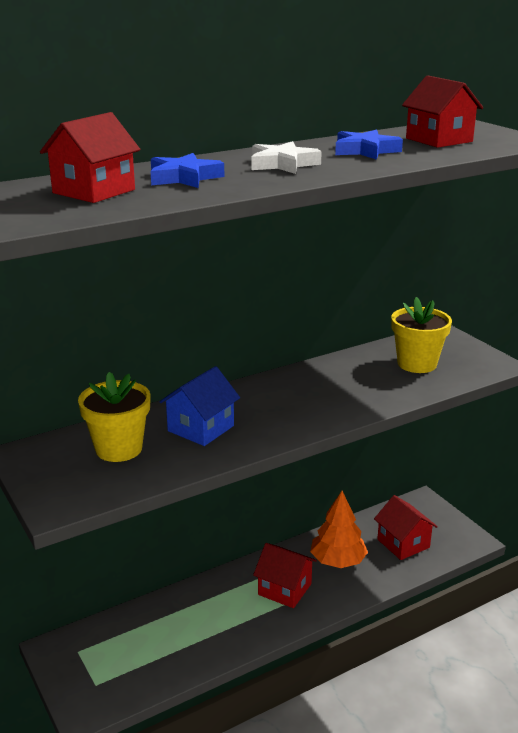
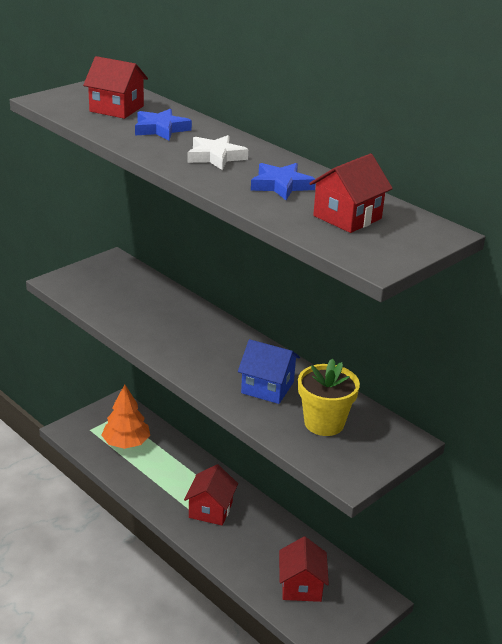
camera: 75 degrees right, 5 degrees up
(119, 449) = (127, 291): yellow flower pot -> none
(201, 428) = (164, 319): blue house -> blue house (267, 387)
(338, 561) = (259, 540): orange tree -> orange tree (126, 443)
(403, 543) = (301, 586): red house -> red house turned 45 degrees counterclockwise

